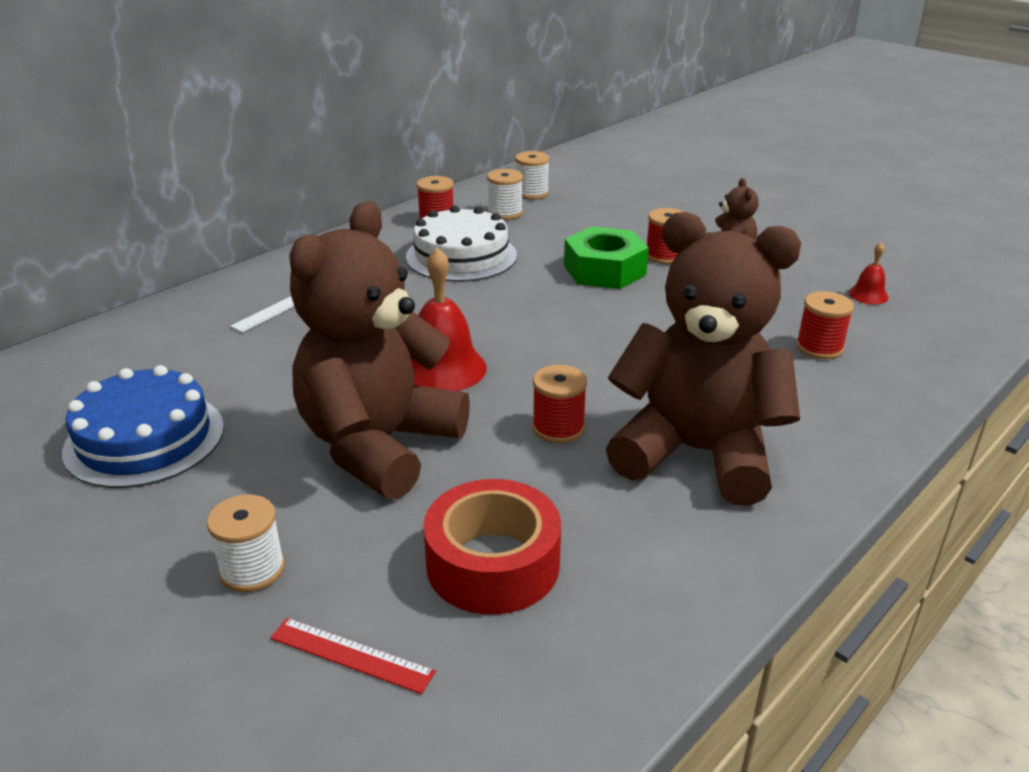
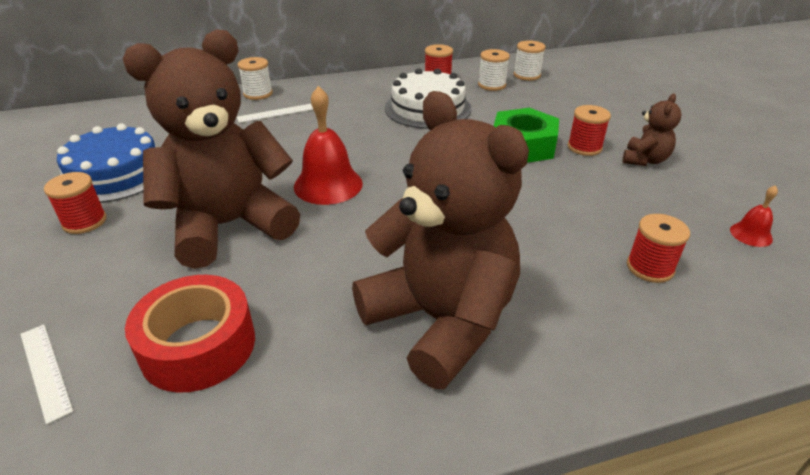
camera: 30 degrees right, 5 degrees up
(252, 569) = (67, 281): white spool -> white spool (258, 94)
(351, 655) = (45, 370): red ruler -> white ruler
(558, 428) = (356, 258): red spool -> red spool (84, 222)

